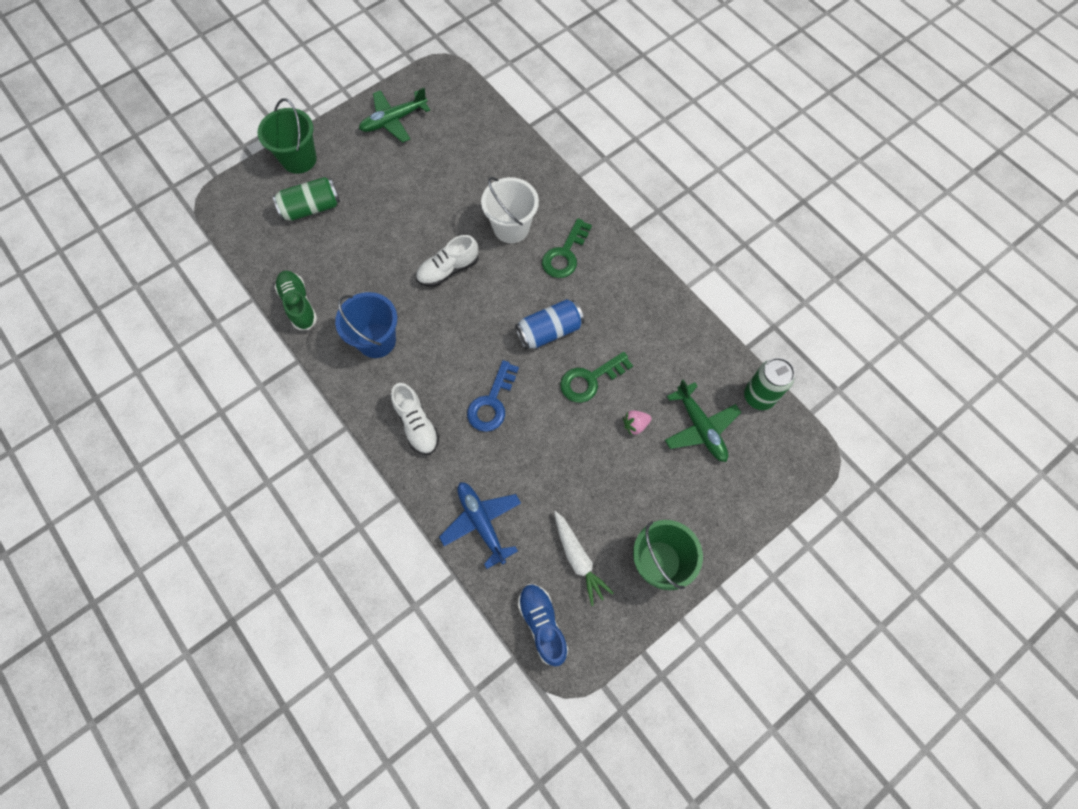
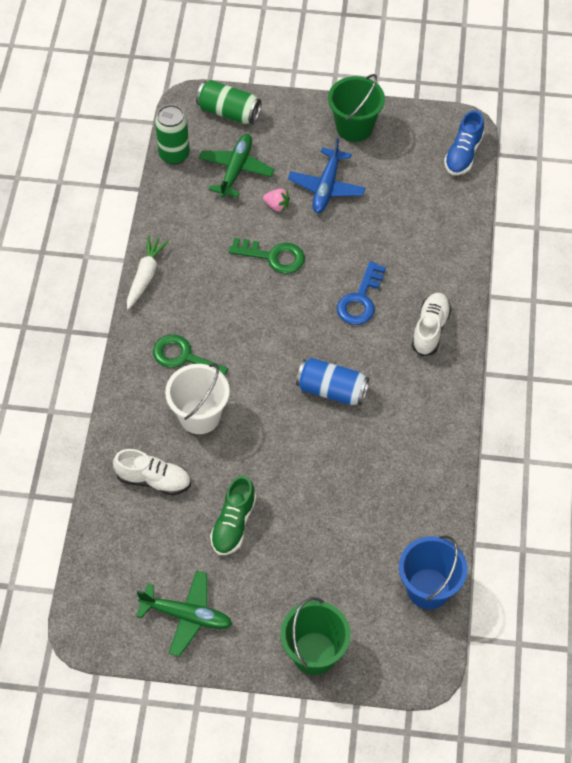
camera: 135 degrees left, 10 degrees down
(298, 304) = (439, 501): green shoe -> green shoe (233, 524)
(311, 208) = (349, 587): green can -> green can (229, 112)
(376, 340) = (402, 416): blue bucket -> blue bucket (428, 588)
(448, 270) = (289, 425): white shoe -> white shoe (154, 480)
(481, 522) = (445, 234): blue plane -> blue plane (326, 187)
(491, 402) = (360, 300): blue key -> blue key turned 135 degrees clockwise
(549, 331) = (263, 312): blue can -> blue can (332, 390)
(565, 254) = (184, 358): green key -> green key turned 135 degrees counterclockwise
(578, 559) = (403, 167): white carrot -> white carrot (145, 275)

